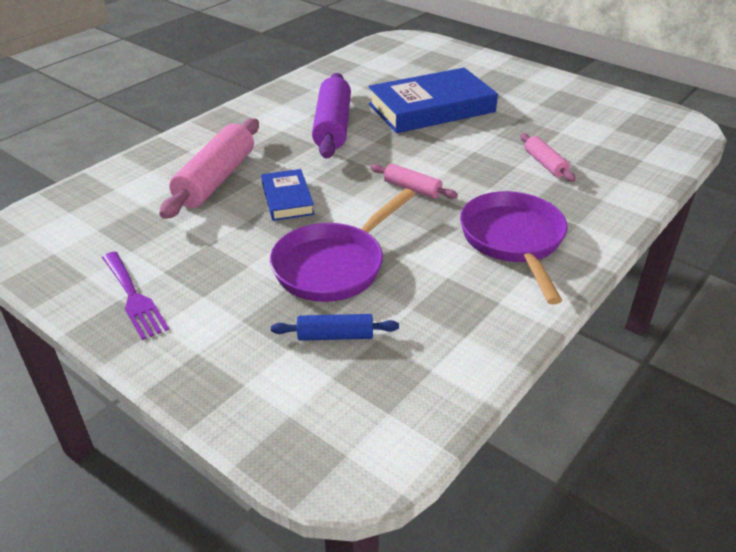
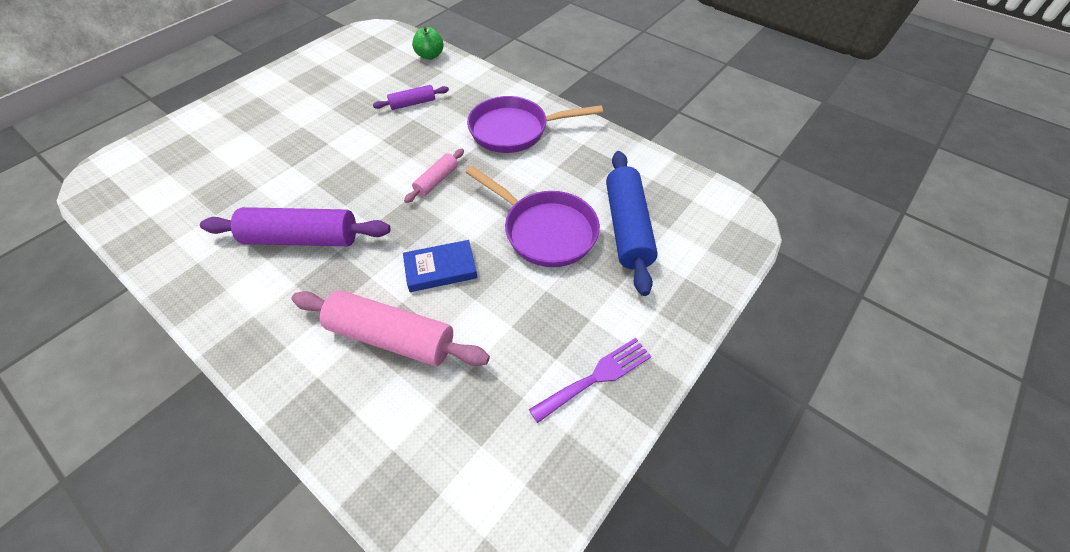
camera: 90 degrees left, 15 degrees up
(335, 336) = (627, 227): blue rolling pin -> blue rolling pin, size x1.92
(431, 108) = (290, 162): blue book -> none
(545, 164) = (413, 103): pink rolling pin -> purple rolling pin
(652, 168) = (430, 56): none -> green apple

